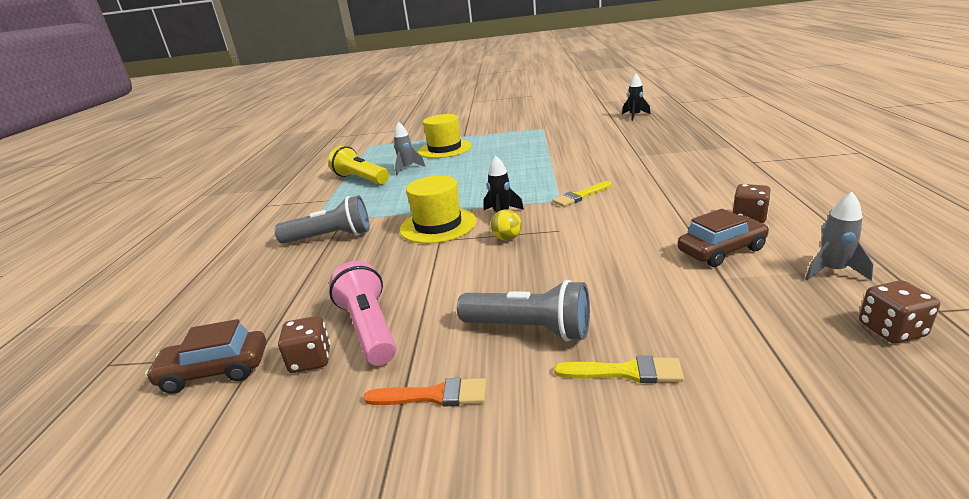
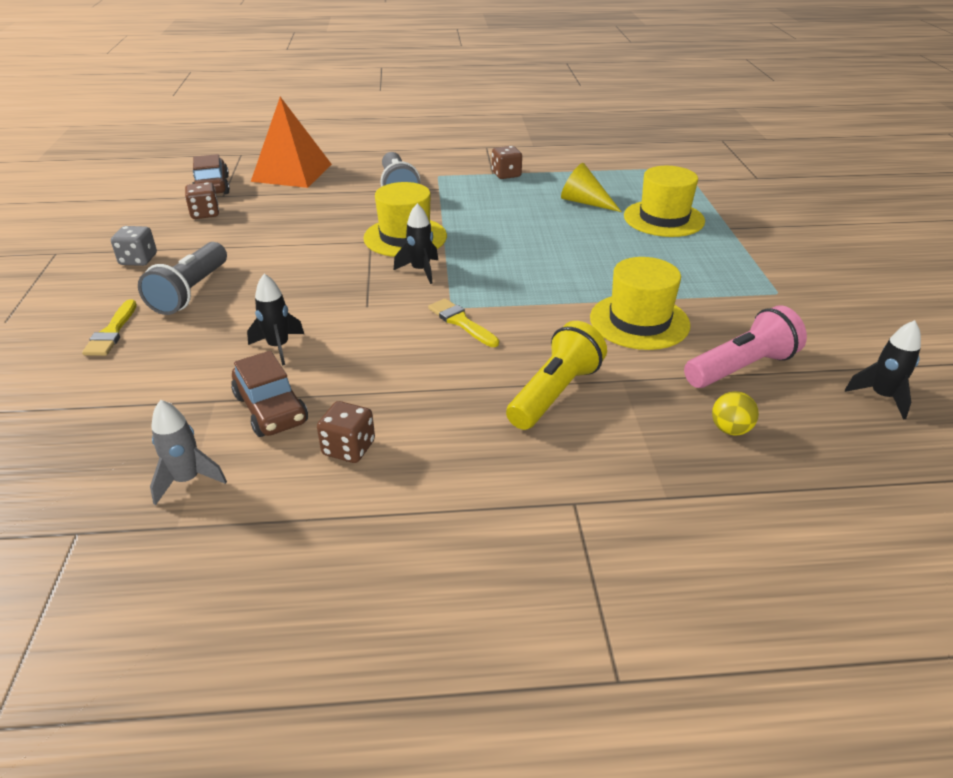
camera: 80 degrees right, 10 degrees up
(226, 307) = (292, 172): none -> orange pyramid
(361, 179) = (552, 180): yellow flashlight -> yellow flashlight (554, 393)
(369, 329) = (231, 228): pink flashlight -> pink flashlight (741, 368)
(407, 168) = (585, 202): grey rocket -> yellow cone
(433, 395) = (138, 260): orange brush -> grey dice
(507, 238) = (358, 276): yellow ball -> yellow ball (730, 429)
(575, 153) = (639, 321): none -> yellow hat
(631, 260) = (278, 347): none -> black rocket
(891, 330) = (70, 485): brown dice -> brown dice (506, 174)

